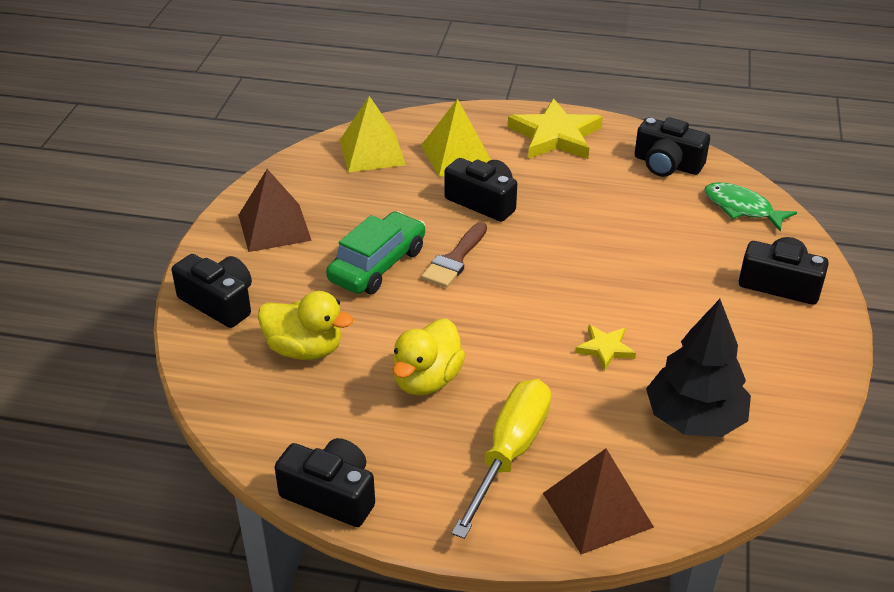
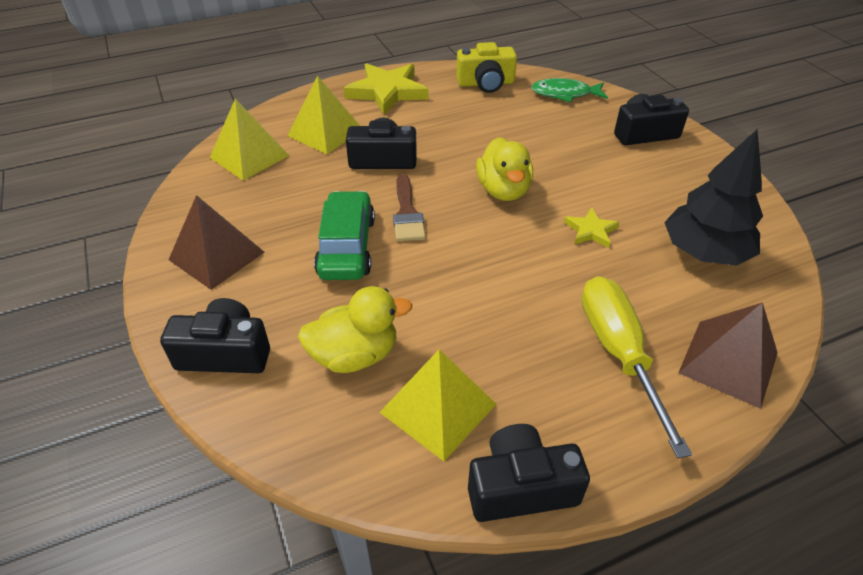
camera: 35 degrees left, 5 degrees up
(327, 415) = (438, 408): none -> yellow pyramid
(427, 380) = (489, 326): yellow duck -> yellow duck (503, 190)
(667, 164) = (486, 83): black camera -> yellow camera

